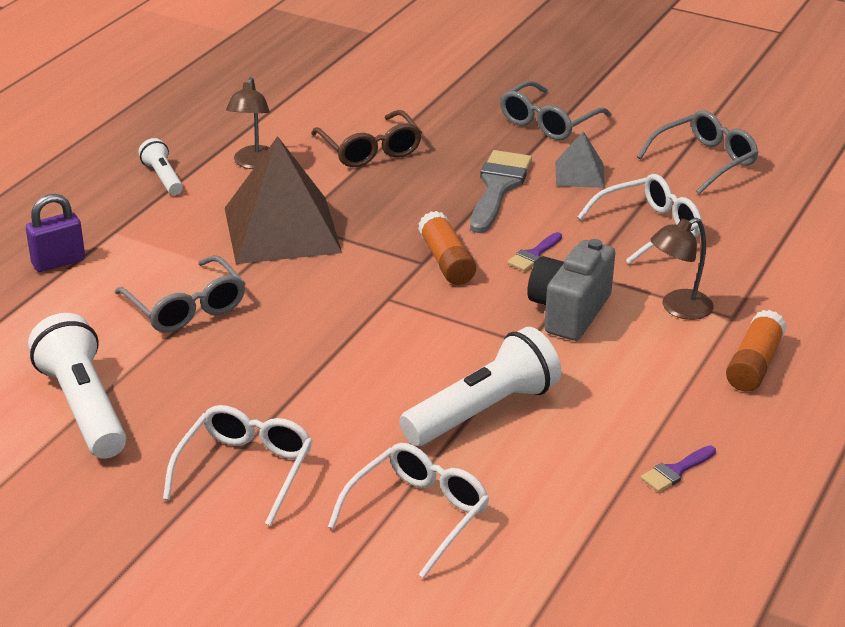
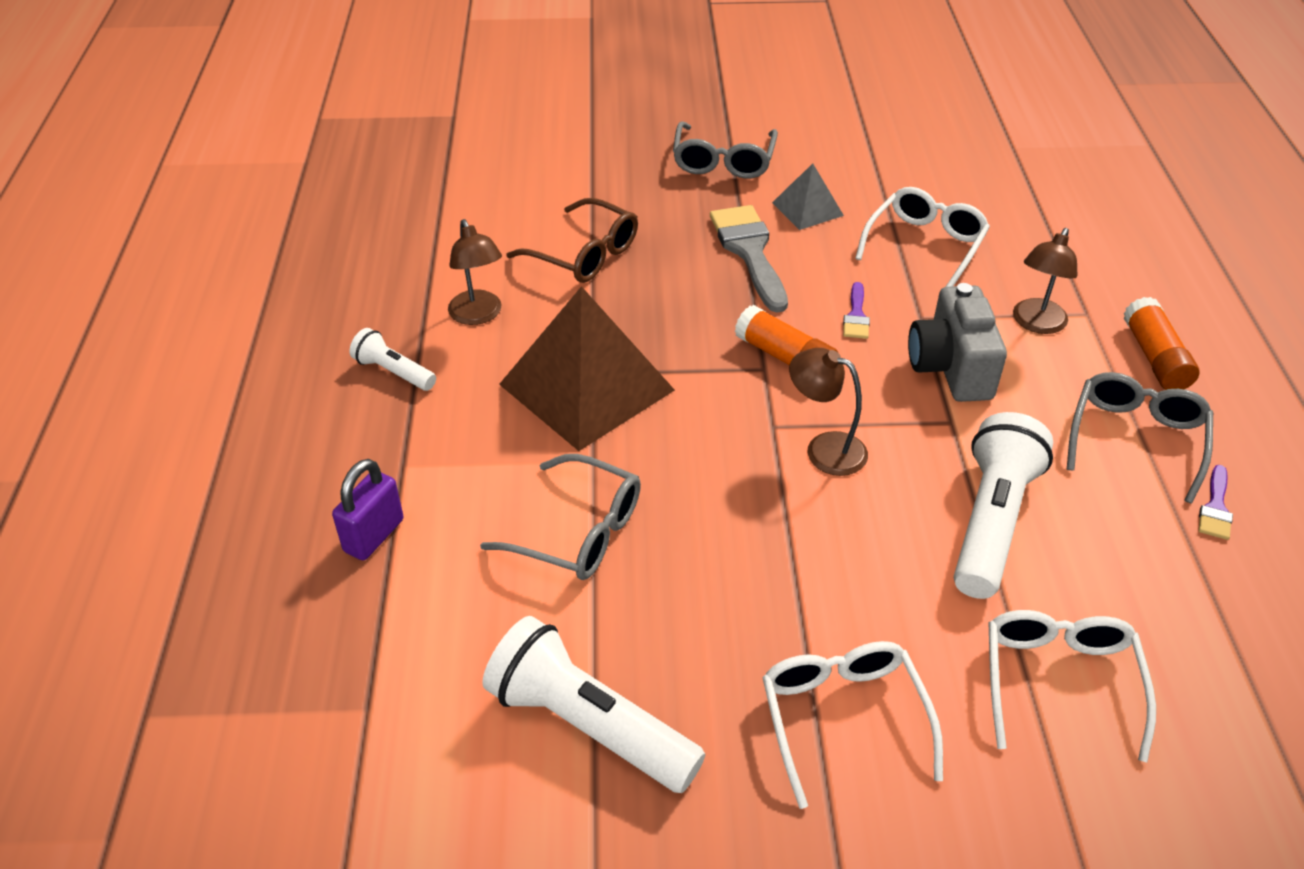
camera: 30 degrees left, 10 degrees up
(410, 324) = (824, 449): none -> brown lamp
(704, 161) = (898, 155): grey glasses -> grey glasses (1135, 439)

